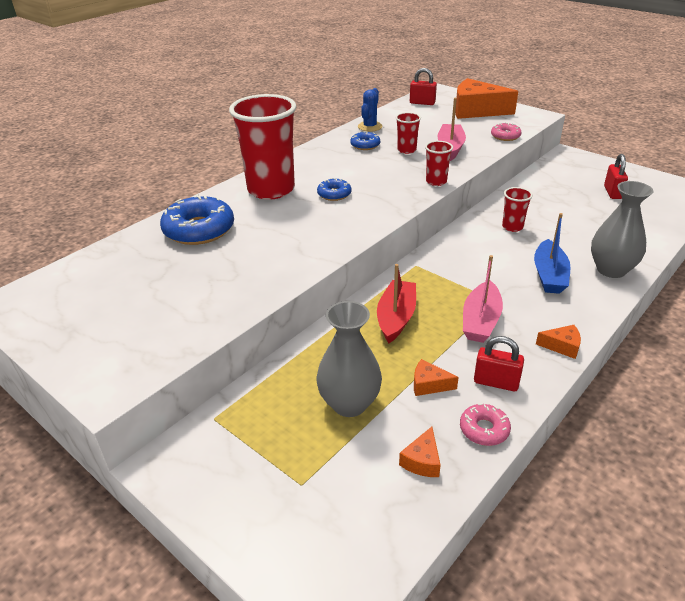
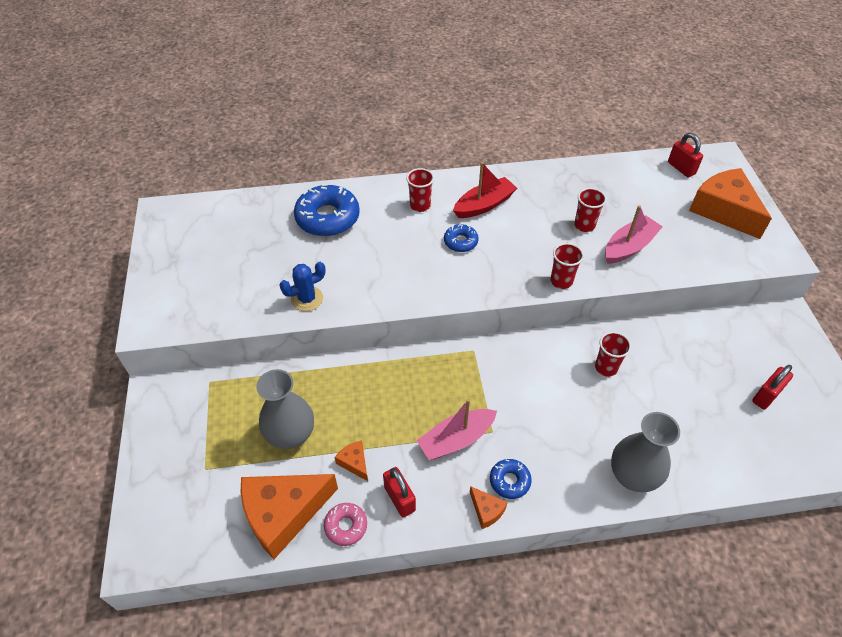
camera: 40 degrees right, 15 degrees up
(271, 190) = (420, 205): red cup -> red cup, size x0.44
(365, 145) = (555, 197): blue donut -> blue donut (509, 481)
(370, 127) = (588, 174): blue cactus -> blue cactus (307, 299)
(396, 318) = (400, 389): red boat -> red boat (484, 205)
(422, 461) = (283, 513): orange cheese -> orange cheese, size x2.30
(505, 136) = (705, 264): pink donut -> none
(549, 275) = (568, 440): blue boat -> none

